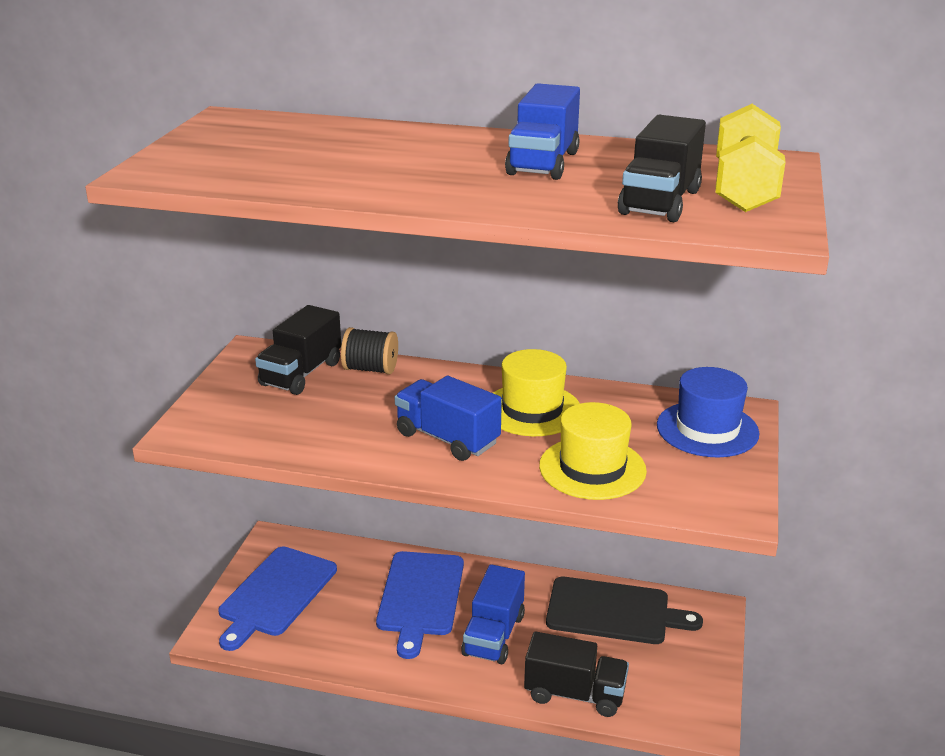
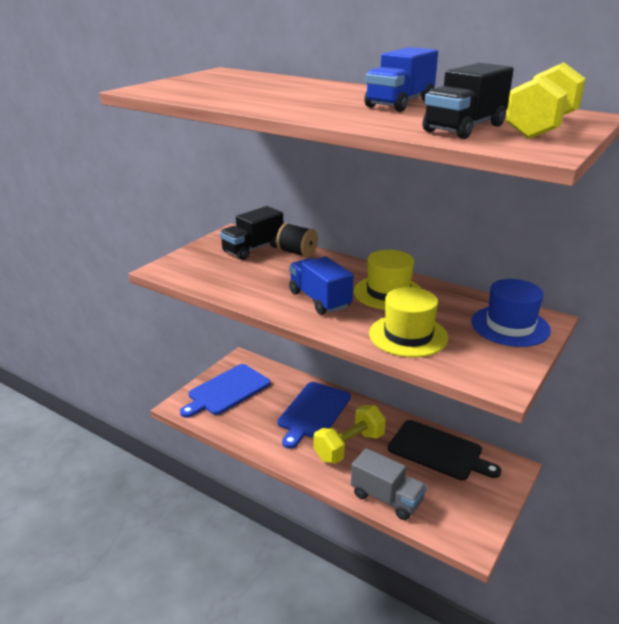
camera: 20 degrees right, 0 degrees up
(494, 635) = (349, 447): blue truck -> yellow dumbbell
(575, 694) = (386, 498): black truck -> grey truck

